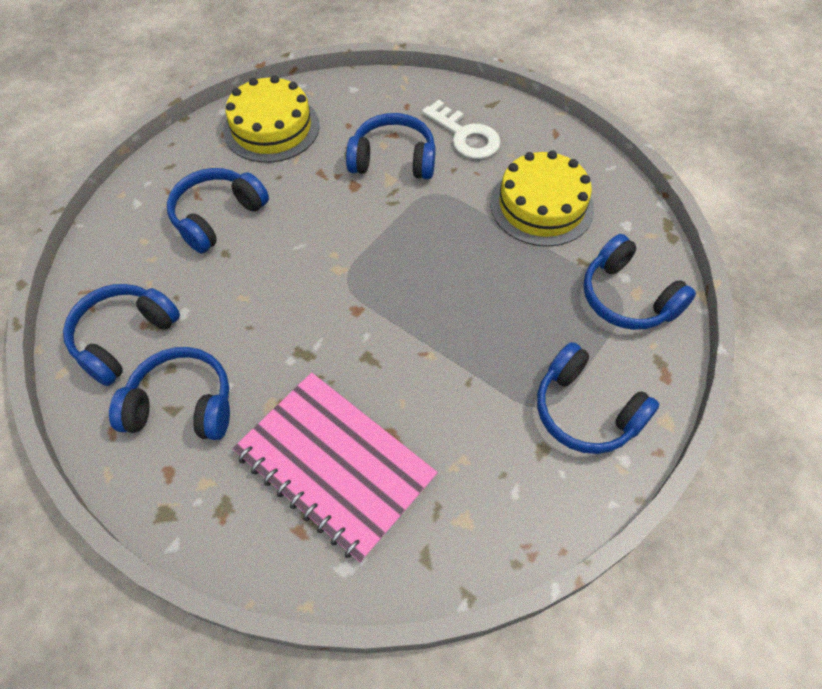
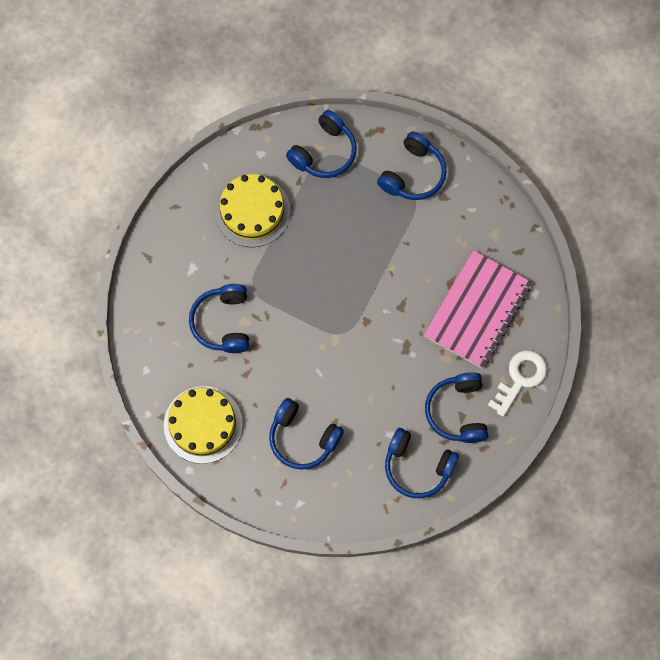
camera: 100 degrees left, 15 degrees up
(465, 136) = (188, 273): white key -> white key (520, 378)

